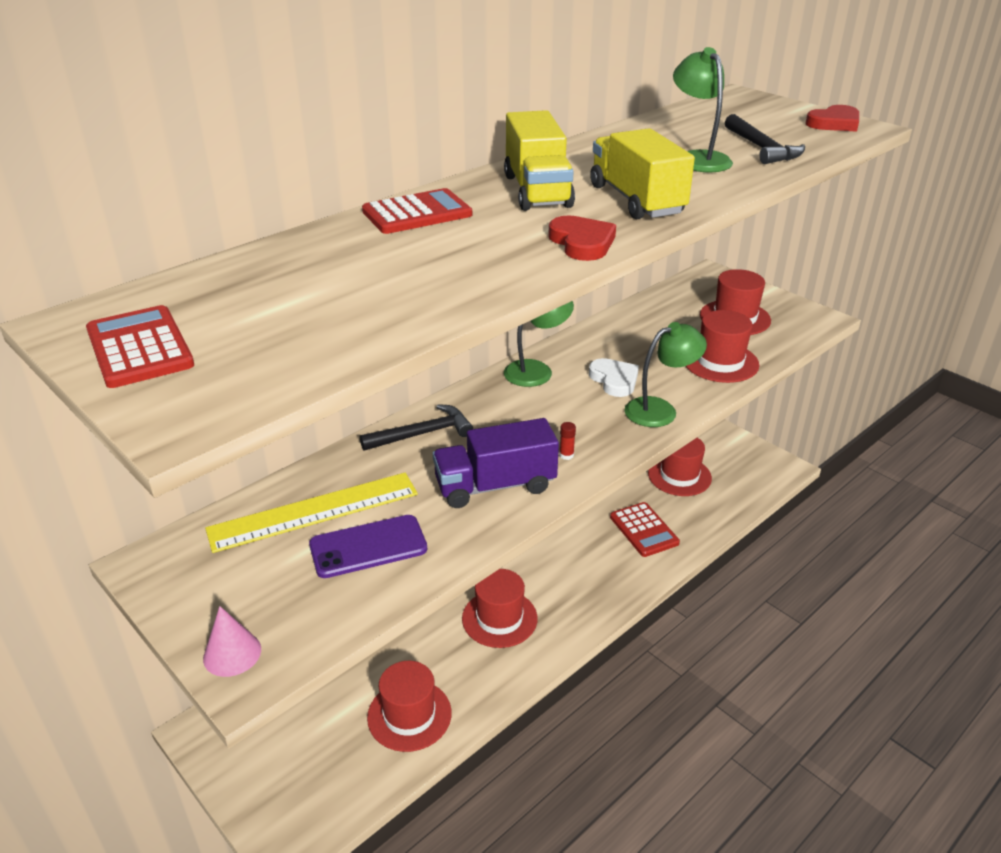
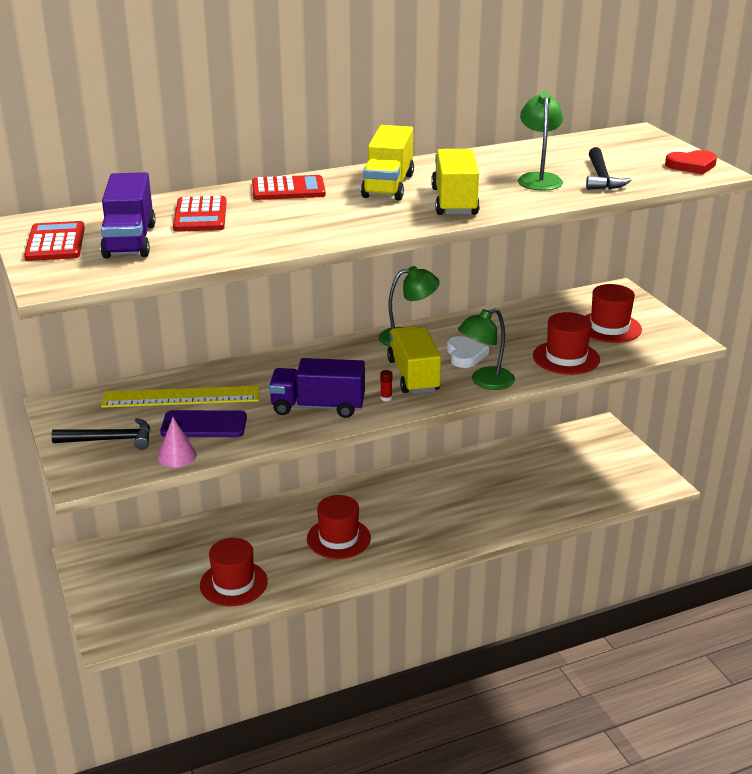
camera: 20 degrees right, 5 degrees down
(232, 653) = (82, 464): pink cone -> pink cone (177, 456)
(256, 324) = (130, 241): none -> purple truck
(422, 434) = (289, 364): black hammer -> black hammer (110, 440)
(577, 418) = (413, 376): none -> yellow truck
(582, 243) = (382, 224): red heart -> none
(644, 530) = (499, 504): red calculator -> red calculator (200, 215)
(660, 410) = (485, 382): green lamp -> green lamp turned 150 degrees clockwise
(679, 476) = (559, 470): red hat -> none

